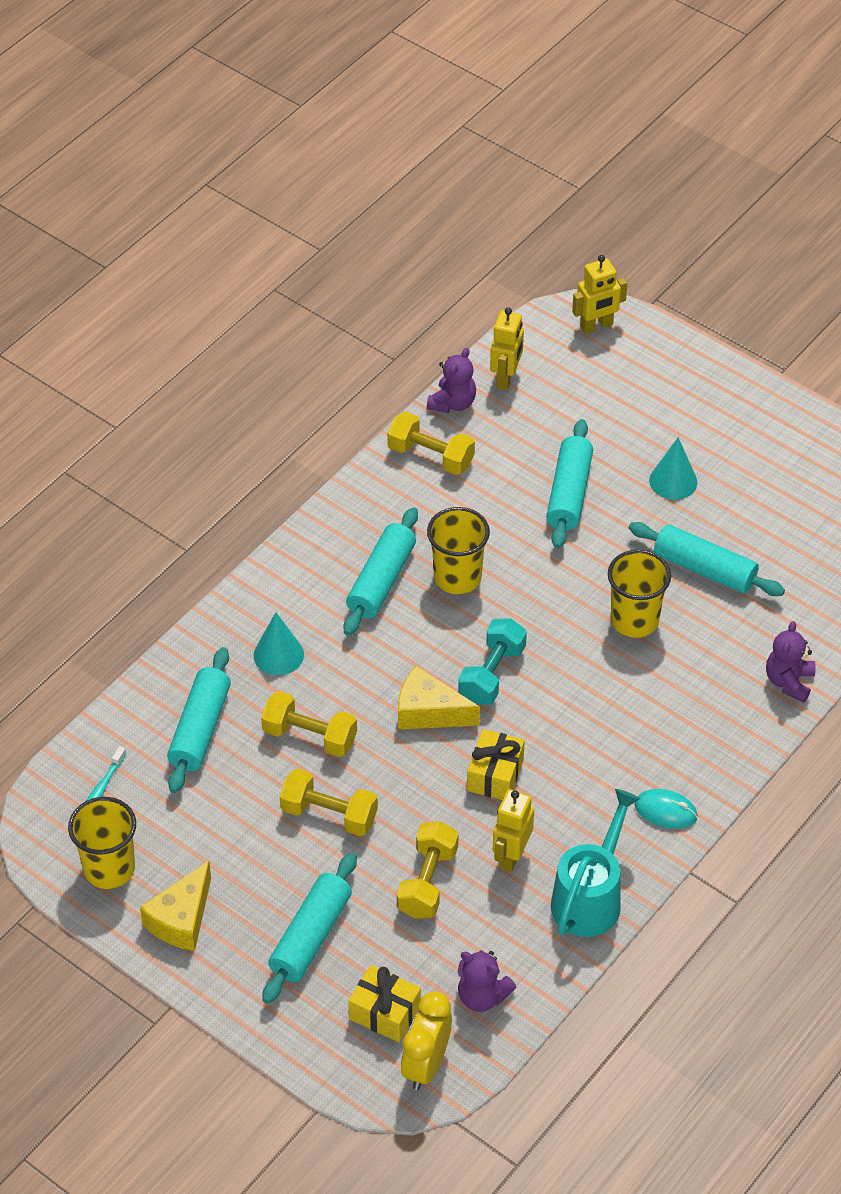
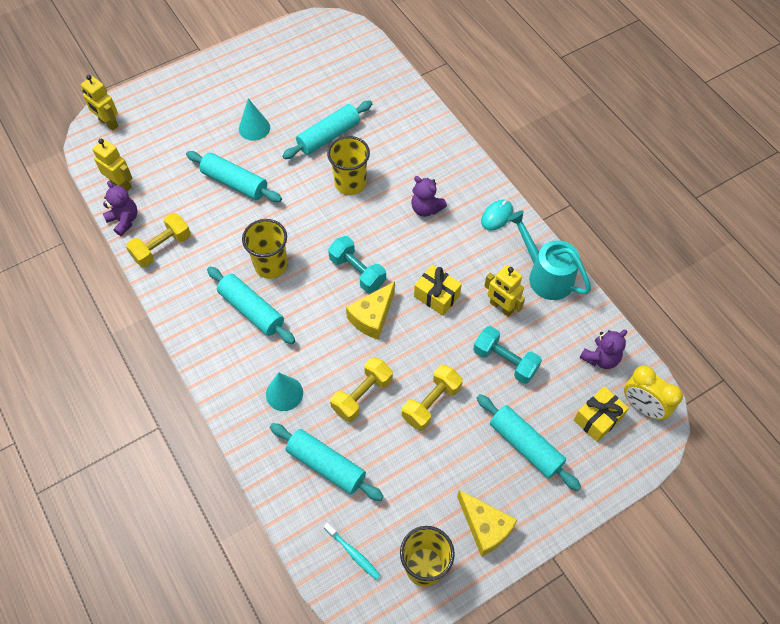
camera: 70 degrees left, 10 degrees up
(427, 882) = (505, 361): yellow dumbbell -> turquoise dumbbell
(596, 326) = (108, 123): yellow robot -> yellow robot turned 135 degrees clockwise
(789, 682) = (428, 126): purple teddy bear -> purple teddy bear (426, 208)

